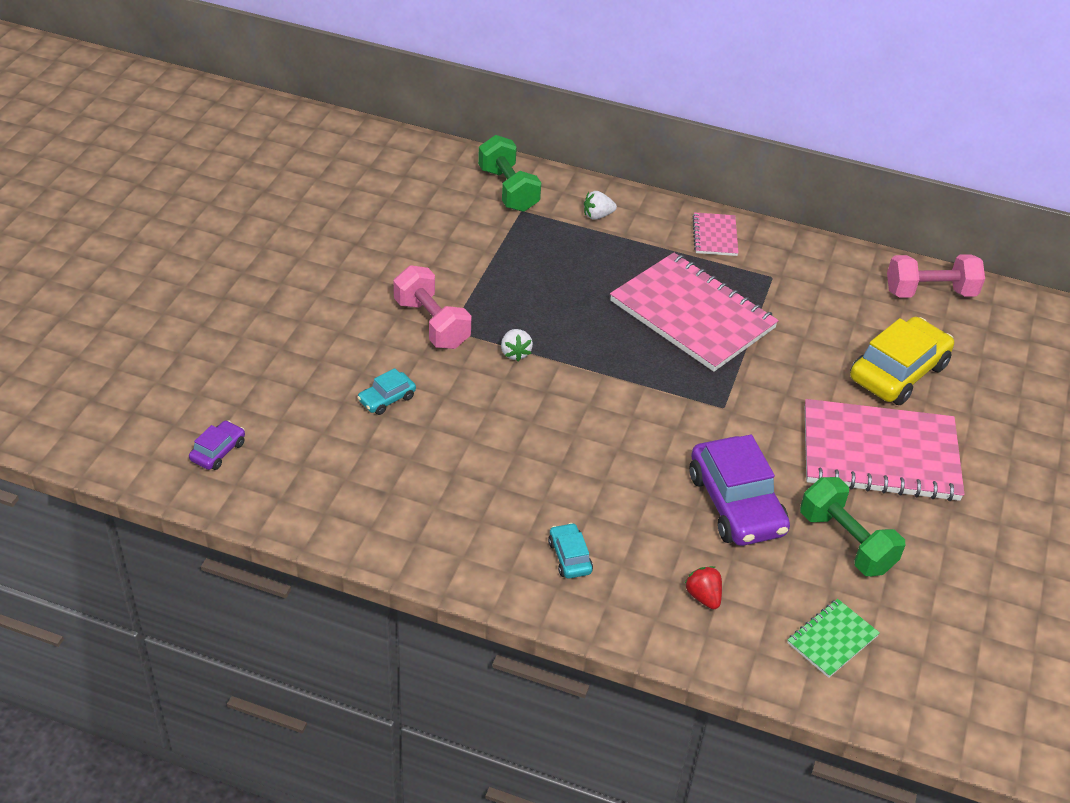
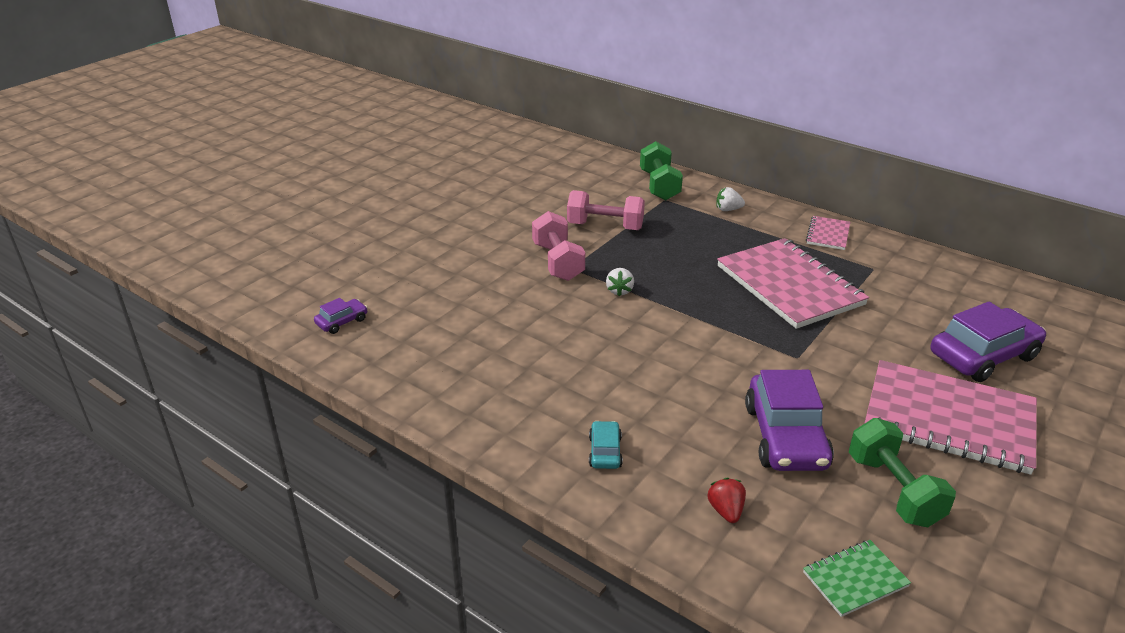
camera: 20 degrees right, 10 degrees down
(387, 399) = (496, 307): turquoise car -> none
(898, 372) = (983, 356): yellow car -> purple car
(930, 292) = (1029, 299): pink dumbbell -> pink dumbbell (605, 226)

